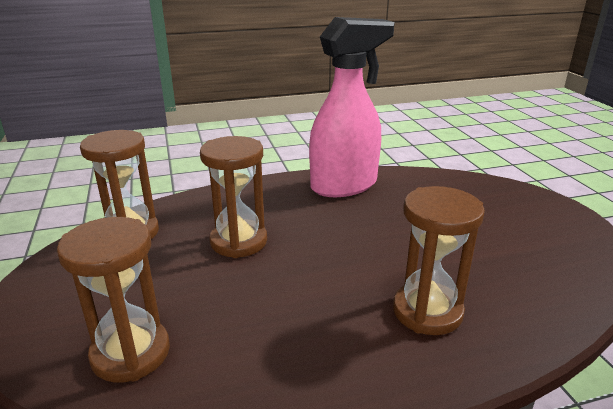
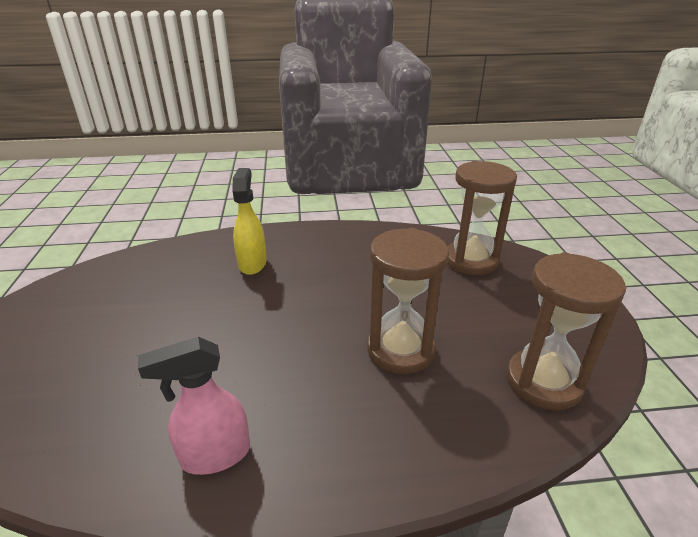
camera: 170 degrees left, 5 degrees up
(345, 185) = (215, 455): pink spray bottle -> pink spray bottle, size x0.52
(427, 311) = (252, 263): brown hourglass -> yellow spray bottle

